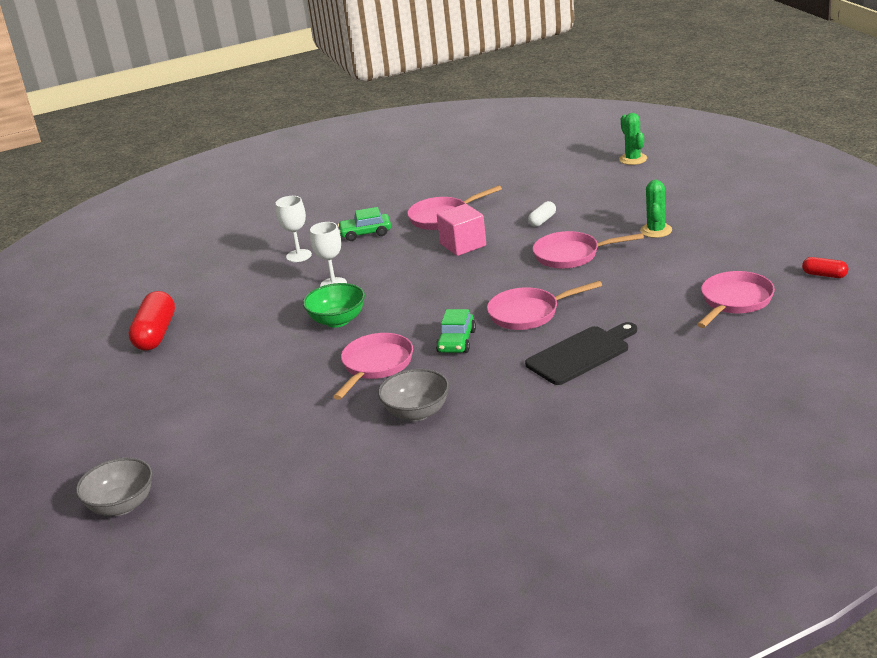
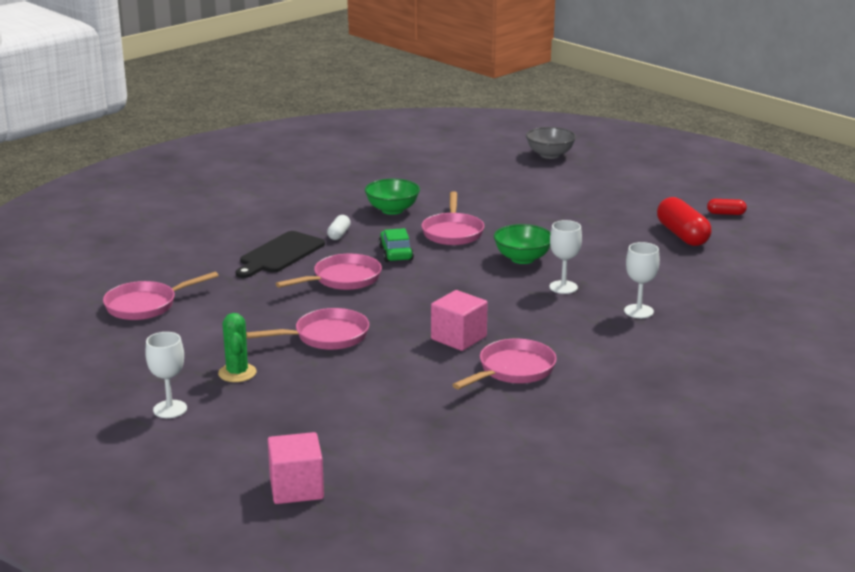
camera: 155 degrees right, 5 degrees down
(365, 233) = (590, 342): green car -> none
(417, 413) = (392, 210): grey bowl -> green bowl
(542, 220) = (382, 375): white capsule -> white capsule (339, 234)
(633, 159) = (296, 488): green cactus -> pink cube
(713, 208) = (170, 409): none -> white goblet
(734, 301) = (146, 305): pink pan -> pink pan turned 45 degrees clockwise
(824, 275) = (51, 337): red capsule -> red capsule (726, 213)

